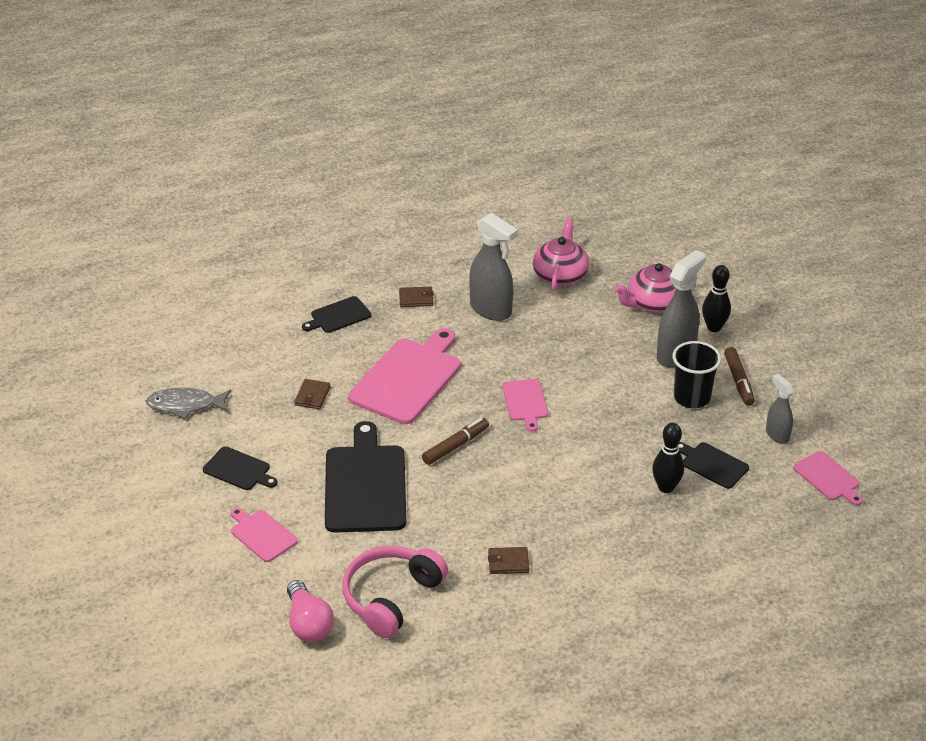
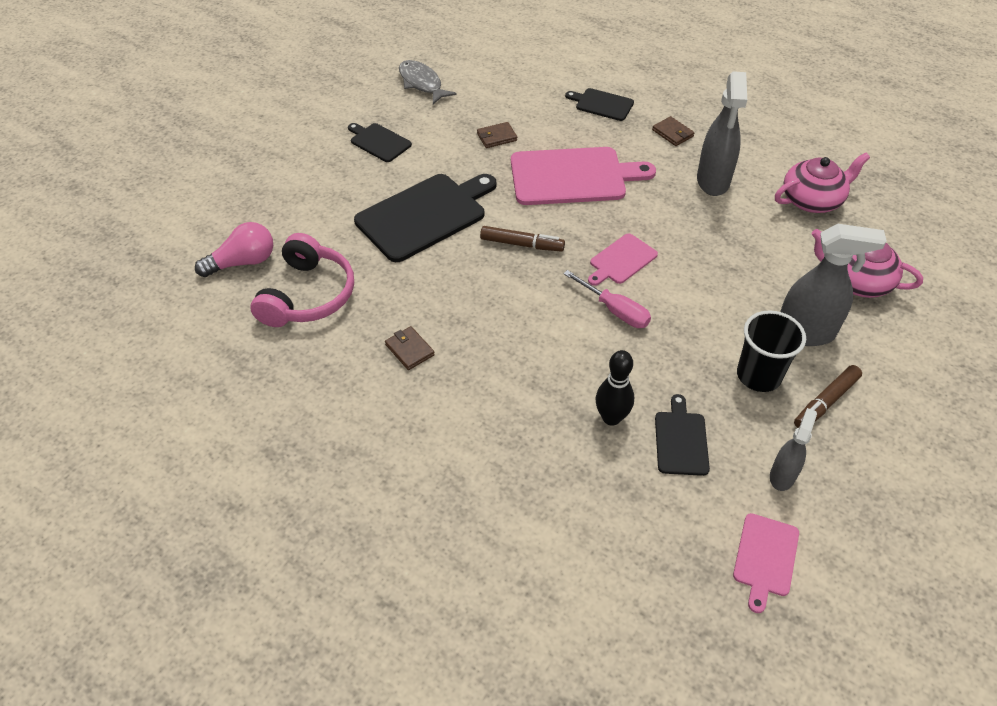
camera: 55 degrees right, 10 degrees up
(238, 470) = (379, 142): black cutting board -> black cutting board turned 135 degrees clockwise
(262, 535) = (320, 189): pink cutting board -> none
(308, 623) = (243, 262): pink light bulb -> pink light bulb turned 150 degrees counterclockwise
(391, 597) = (308, 295): pink headphones -> pink headphones turned 105 degrees clockwise
(571, 433) = (615, 310): none -> pink screwdriver
(714, 327) = (880, 343): black bowling pin -> none

